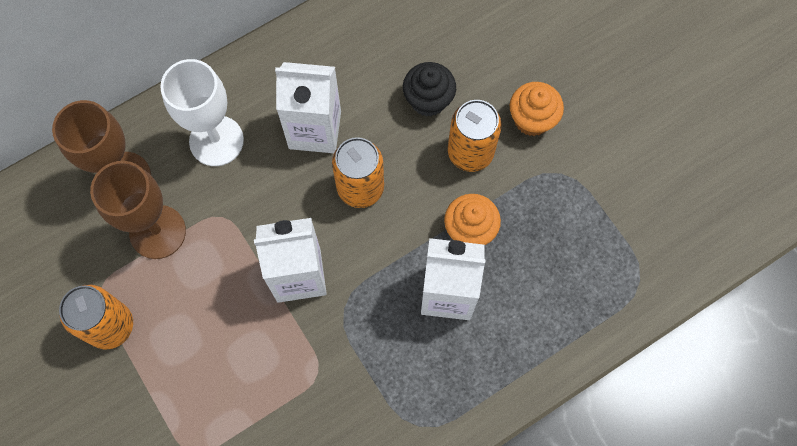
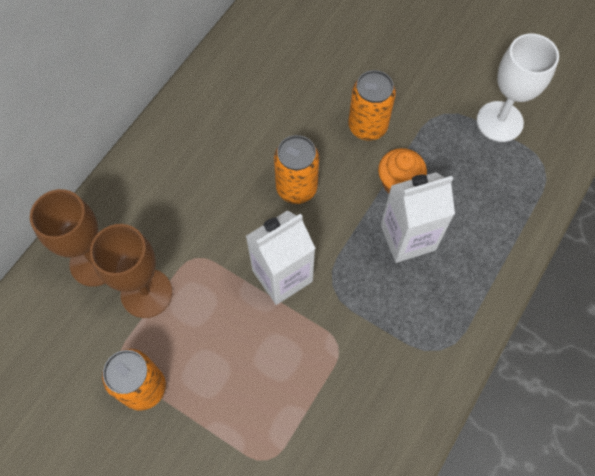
camera: 25 degrees left, 5 degrees down
(216, 141) = (160, 200): white goblet -> white goblet (499, 121)
(315, 129) = (237, 159): white carton -> none
(428, 100) = (314, 102): black cupcake -> none
(532, 119) = (401, 84): orange cupcake -> none

